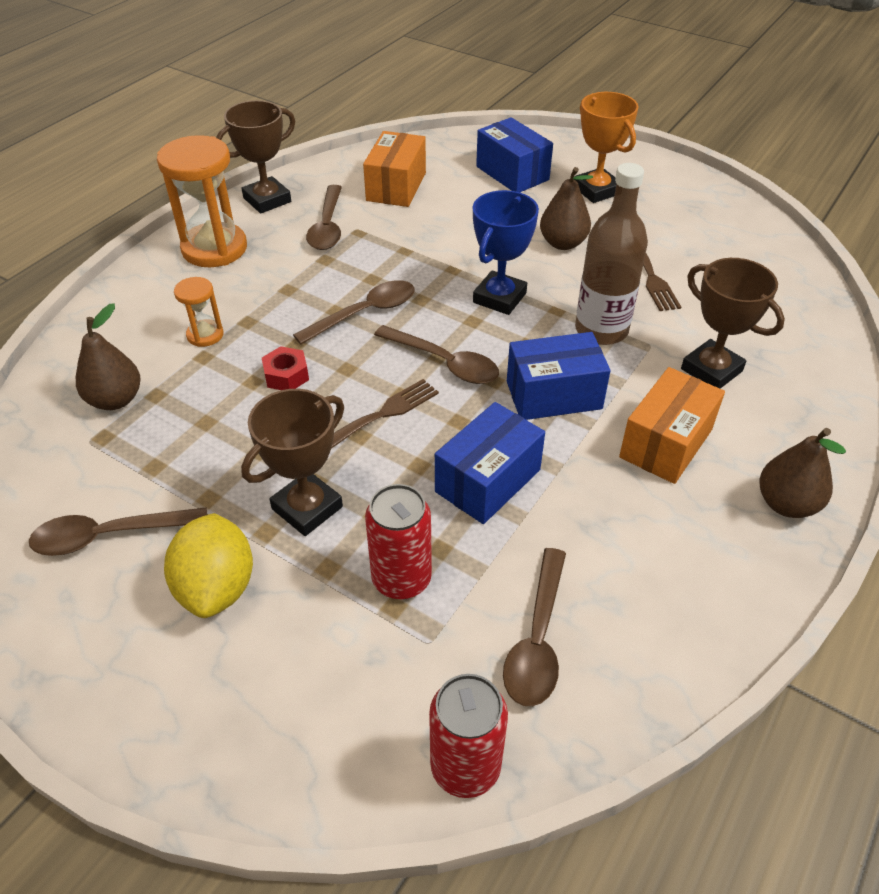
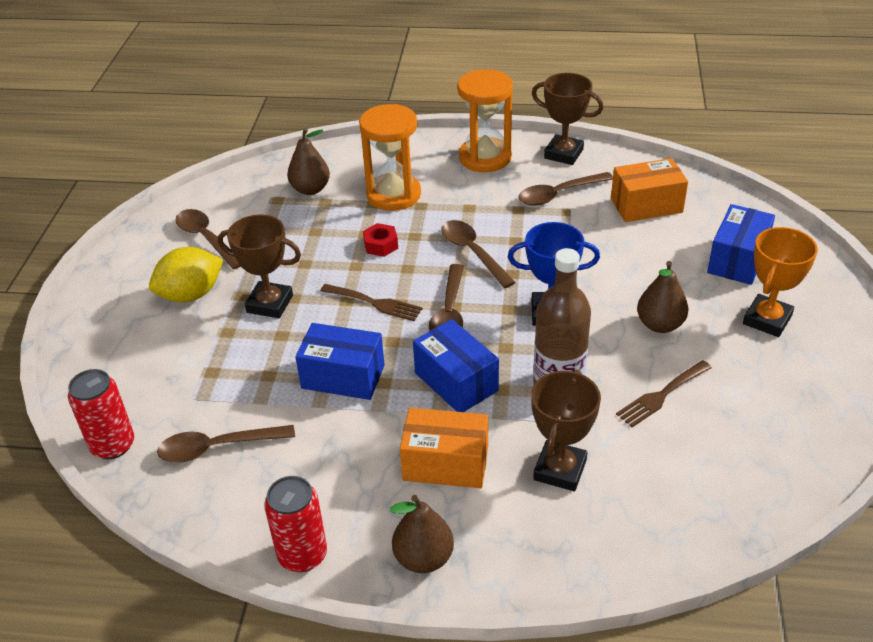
camera: 65 degrees right, 5 degrees down
(205, 335) = (393, 195): orange hourglass -> orange hourglass, size x1.99
(364, 313) = (473, 253): brown spoon -> brown spoon turned 150 degrees counterclockwise
(401, 579) = (235, 367): red can -> red can (302, 555)

